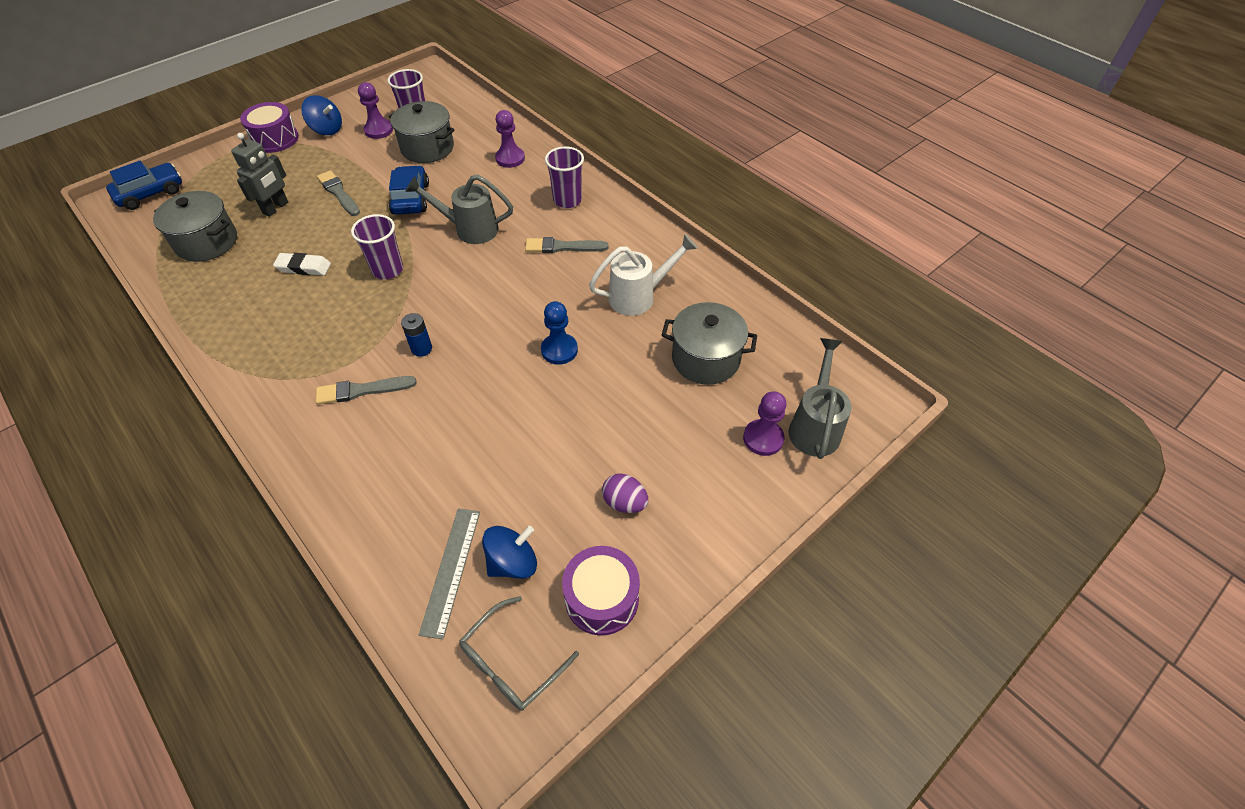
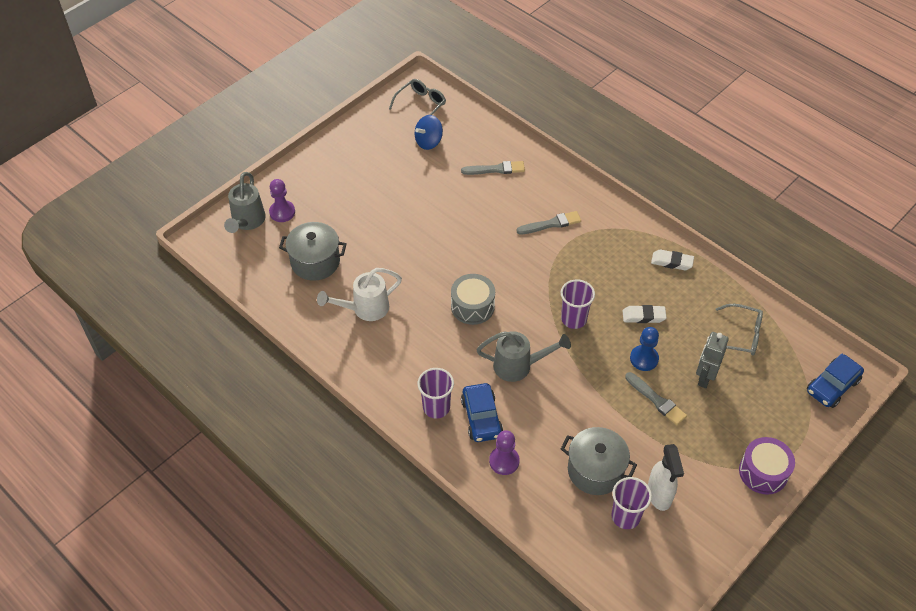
camera: 175 degrees right, 0 degrees up
(207, 242) = (740, 335): grey pot -> grey glasses
(227, 326) = (672, 262): none -> white eraser
(327, 129) = (716, 492): blue spinning top -> none
(378, 130) = (659, 495): purple pawn -> white spray bottle
(411, 198) = (585, 398): blue car -> blue car (481, 418)
(421, 349) = (521, 255): blue battery -> none
(451, 570) = (461, 136): grey ruler -> none
(505, 291) = (472, 306): none -> grey drum
(559, 350) = (421, 261): blue pawn -> blue pawn (644, 359)
(563, 247) = (432, 353): grey brush -> grey brush (495, 169)
(602, 598) = (379, 130): purple drum -> none
(624, 502) = (369, 172): purple egg -> none

